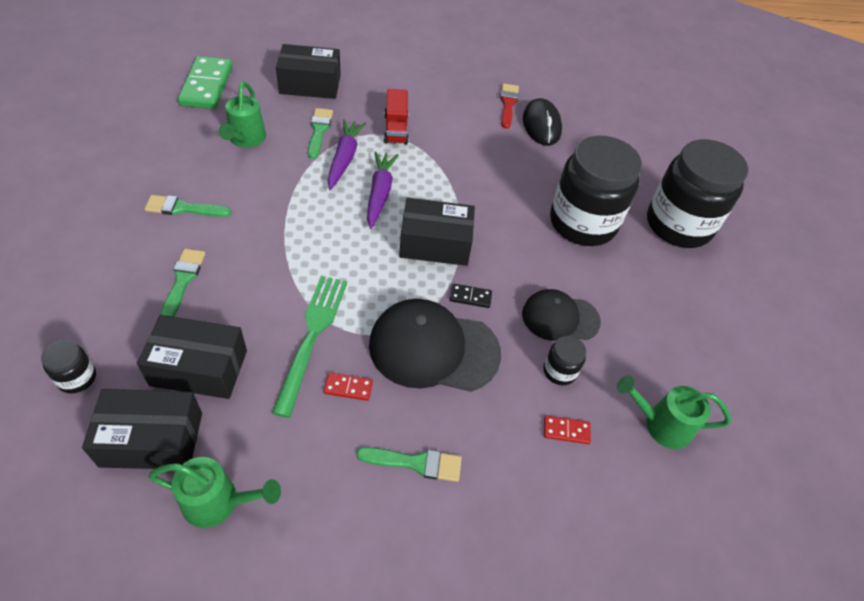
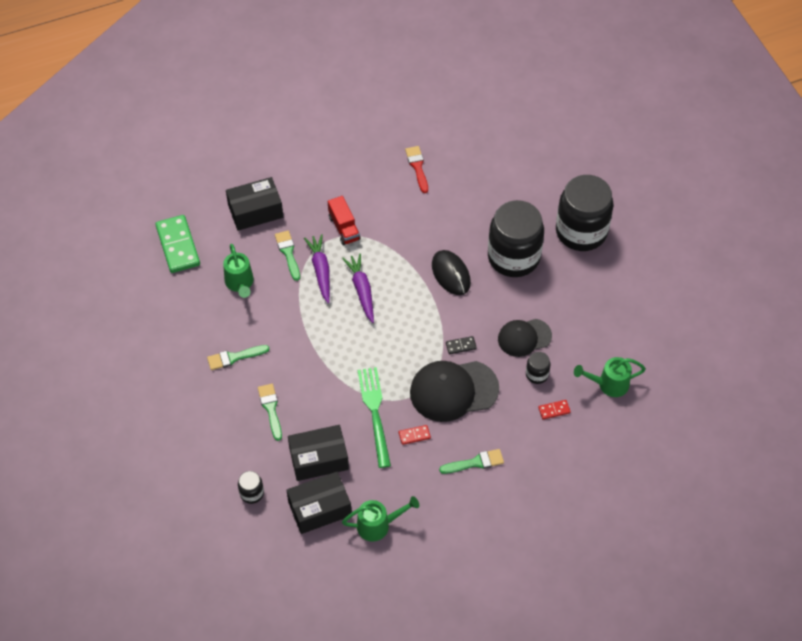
camera: 15 degrees left, 5 degrees up
(435, 243) = (419, 315): black box -> none
(541, 125) = (451, 178): black mouse -> black mouse (451, 274)

